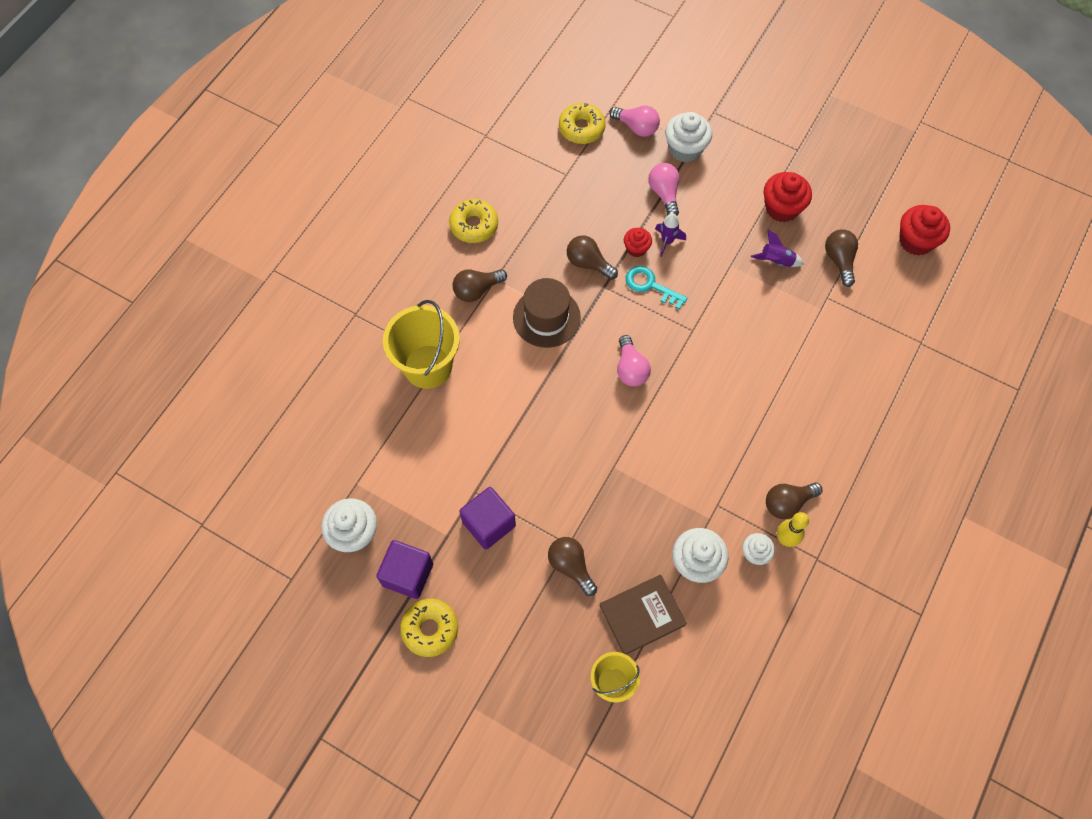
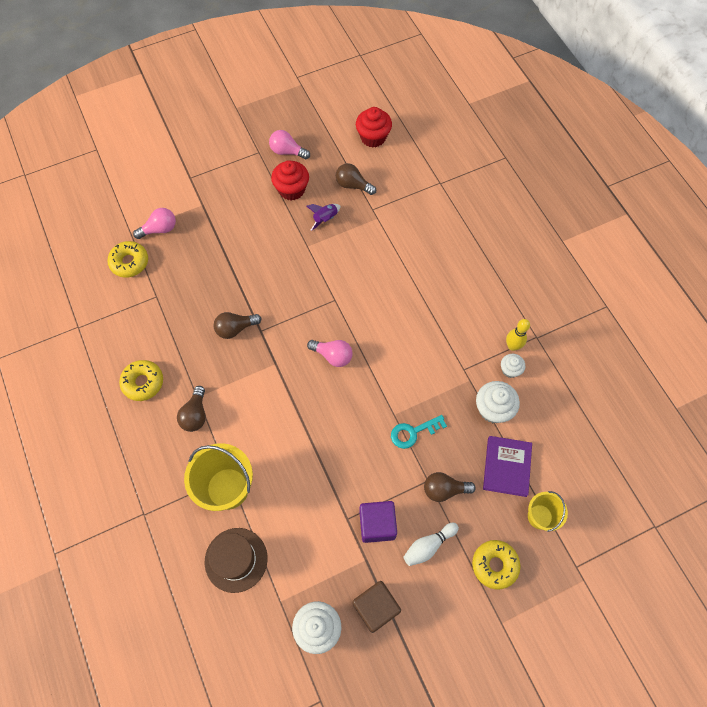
camera: 55 degrees left, 0 degrees up
(408, 574) = (376, 608): purple cube -> brown cube
(430, 629) = (426, 617): yellow donut -> yellow donut (494, 565)
(502, 587) = (428, 546): none -> white bowling pin
(546, 317) = (254, 383): brown hat -> brown hat (236, 560)
(636, 248) = (249, 292): red cupcake -> none
(642, 615) = (506, 467): brown book -> purple book
(650, 285) = (283, 302): turquoise key -> turquoise key (413, 432)
(664, 194) = (223, 247): pink light bulb -> pink light bulb (287, 151)
(667, 241) = (259, 270): purple rocket -> none
(685, 149) = (202, 213): white cupcake -> none
(787, 503) = (490, 328): brown light bulb -> none

